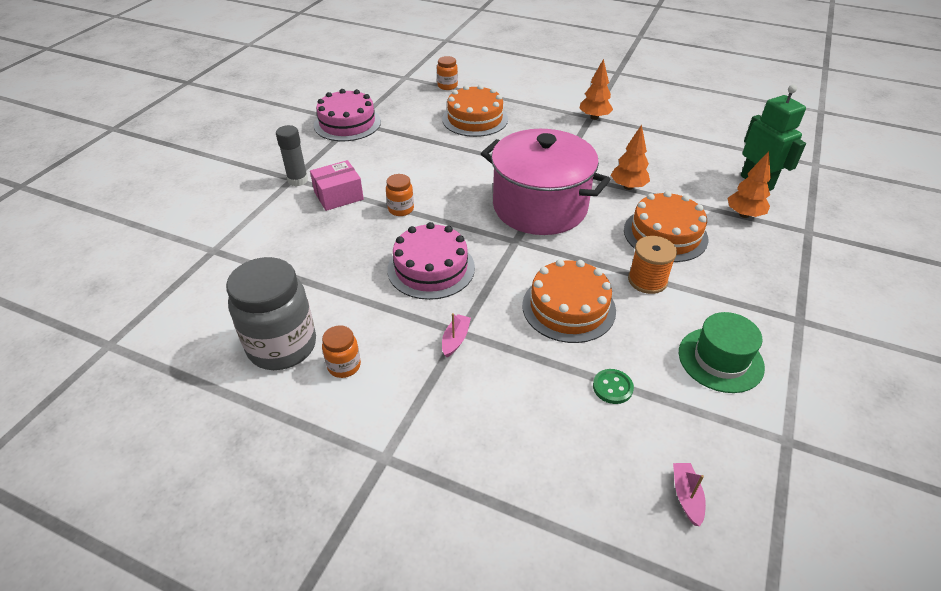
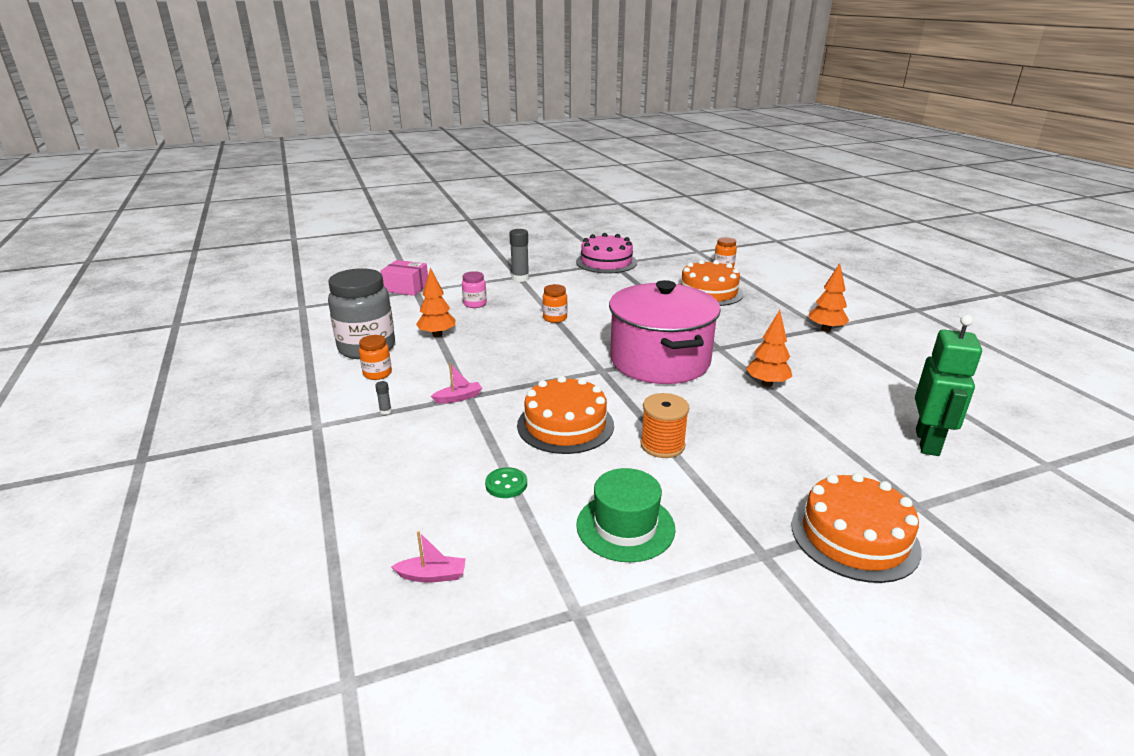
camera: 45 degrees right, 15 degrees down
(303, 233) = (475, 304): none -> pink jar
(338, 195) = (529, 295): pink box -> pink box (406, 288)
(420, 397) = (385, 411): none -> grey glue stick
(431, 268) = (514, 356): pink cake -> none
(665, 234) = (740, 428): orange cake -> orange cake (854, 536)
(686, 496) = (432, 575): pink boat -> pink boat turned 45 degrees clockwise
(744, 215) = (859, 456): orange tree -> orange tree (437, 335)

